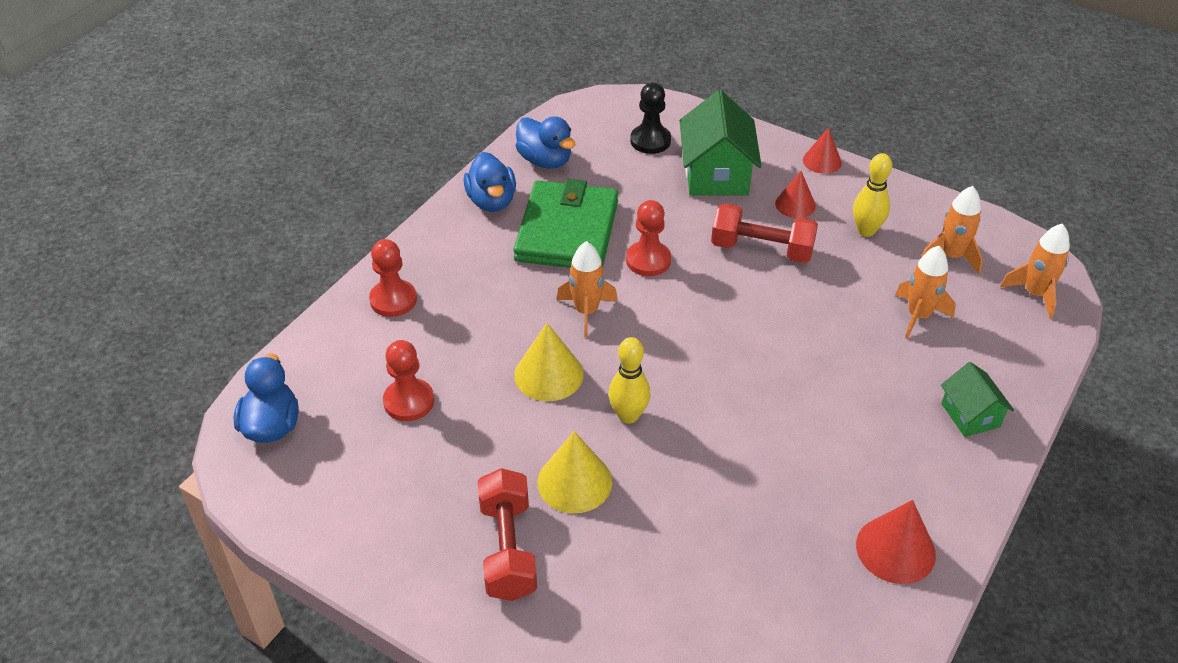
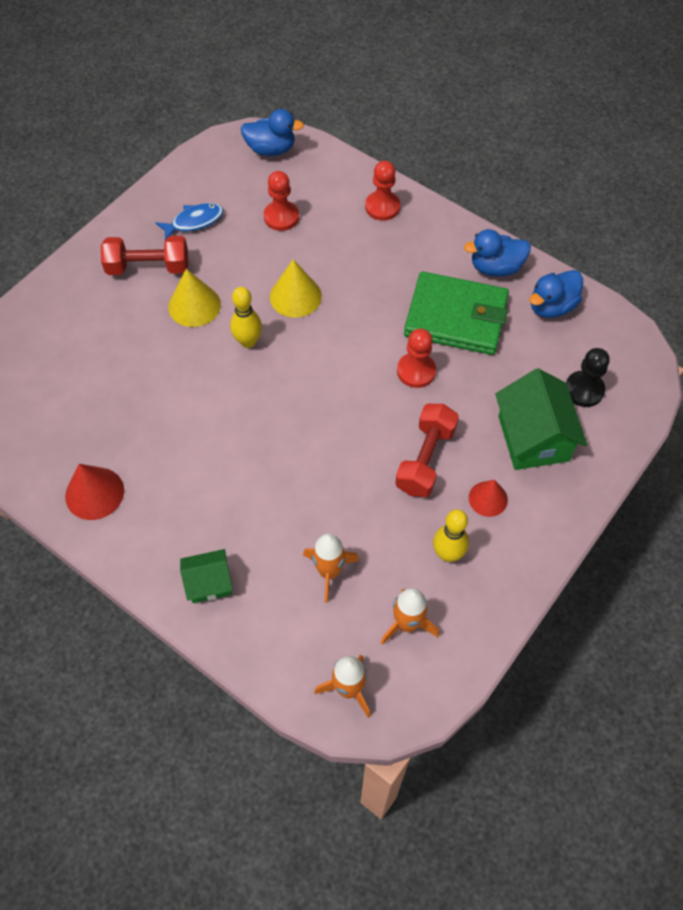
camera: 95 degrees right, 15 degrees up
(416, 503) = (194, 222): none -> blue fish
(586, 311) = (359, 324): orange rocket -> none
(716, 174) = (533, 438): green house -> green house turned 75 degrees clockwise
(822, 161) = (556, 536): red cone -> none

